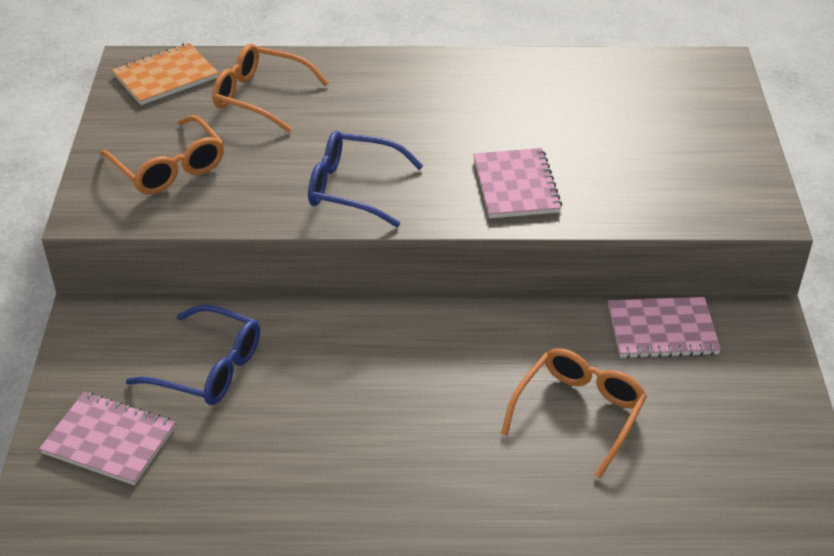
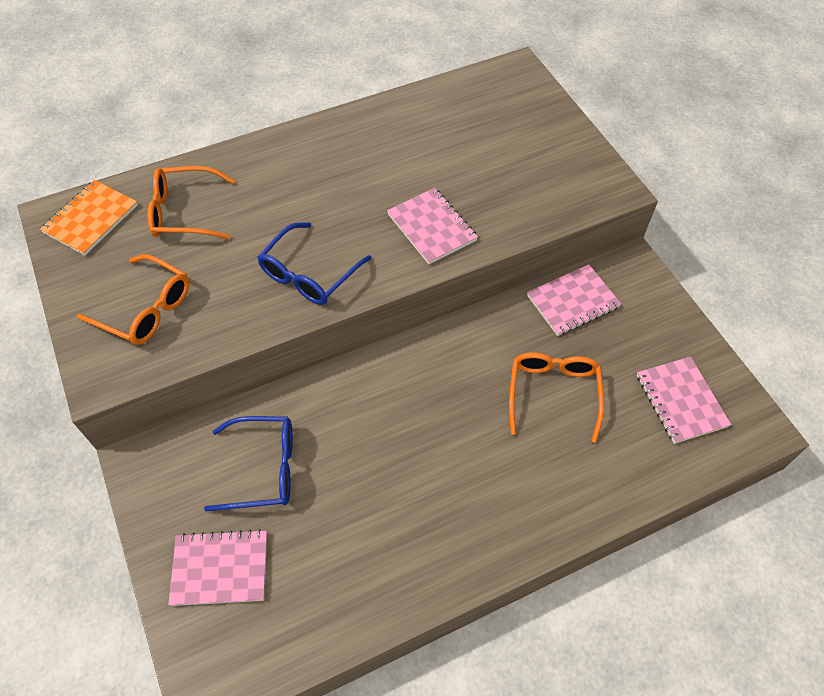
camera: 25 degrees left, 15 degrees up
(352, 188) = (309, 274): blue glasses -> blue glasses turned 45 degrees counterclockwise
(738, 476) = (681, 401): none -> pink notebook

